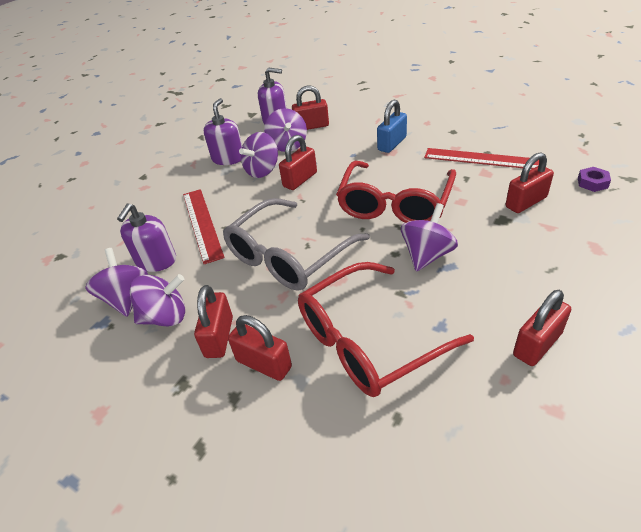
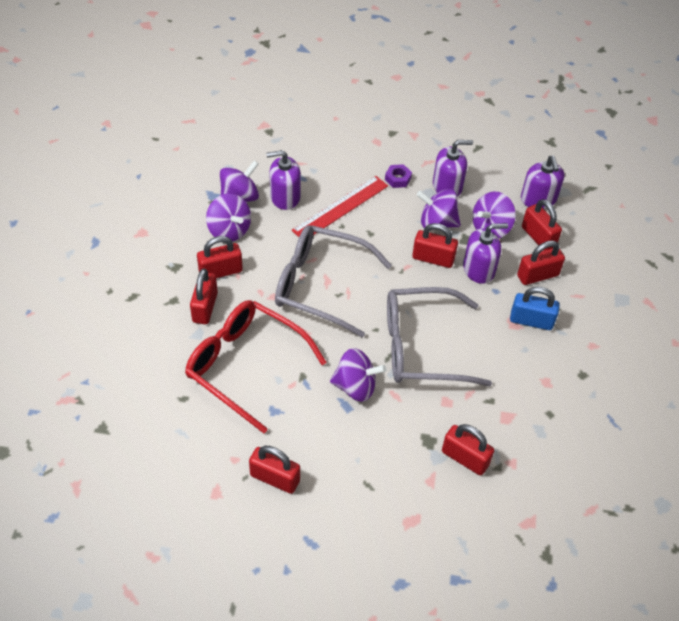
camera: 60 degrees right, 10 degrees up
(326, 158) = (479, 269): none -> purple soap dispenser
(349, 133) = (537, 275): none -> red padlock
(394, 205) = (420, 347): red glasses -> grey glasses
(483, 159) = (533, 411): red ruler -> none
(592, 183) = (524, 518): purple nut -> purple nut (398, 179)

